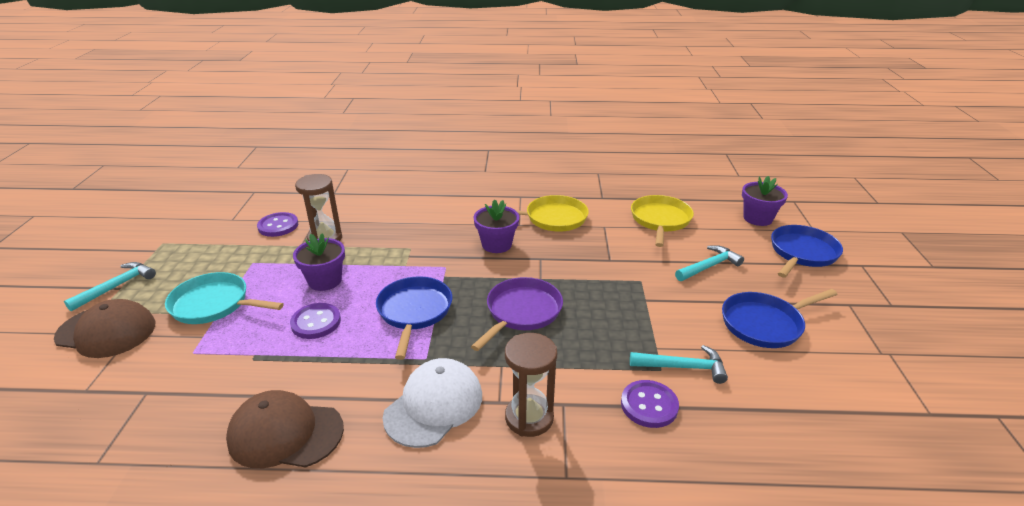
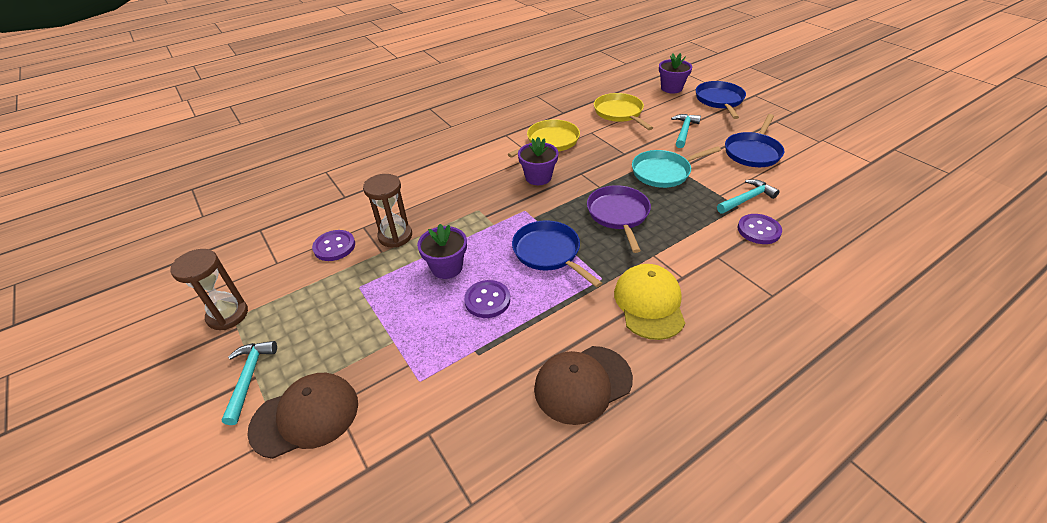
camera: 35 degrees left, 10 degrees up
(214, 304) = (377, 336): turquoise pan -> turquoise pan (663, 172)
(434, 405) = (649, 303): white cap -> yellow cap
(529, 418) = (711, 276): brown hourglass -> brown hourglass (228, 315)

